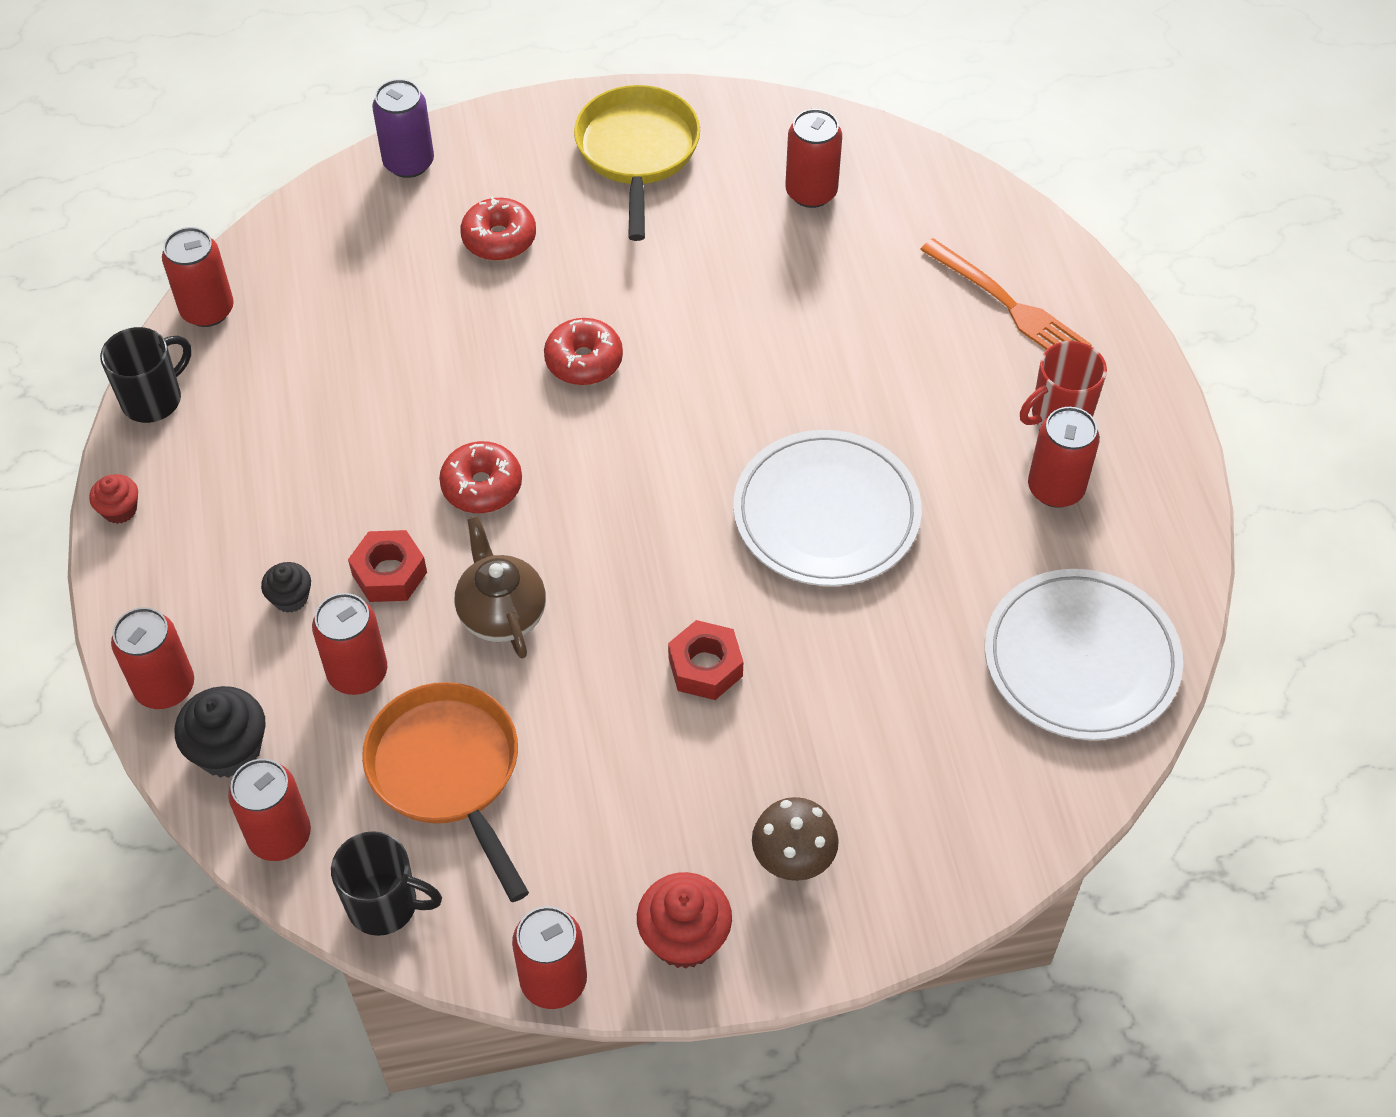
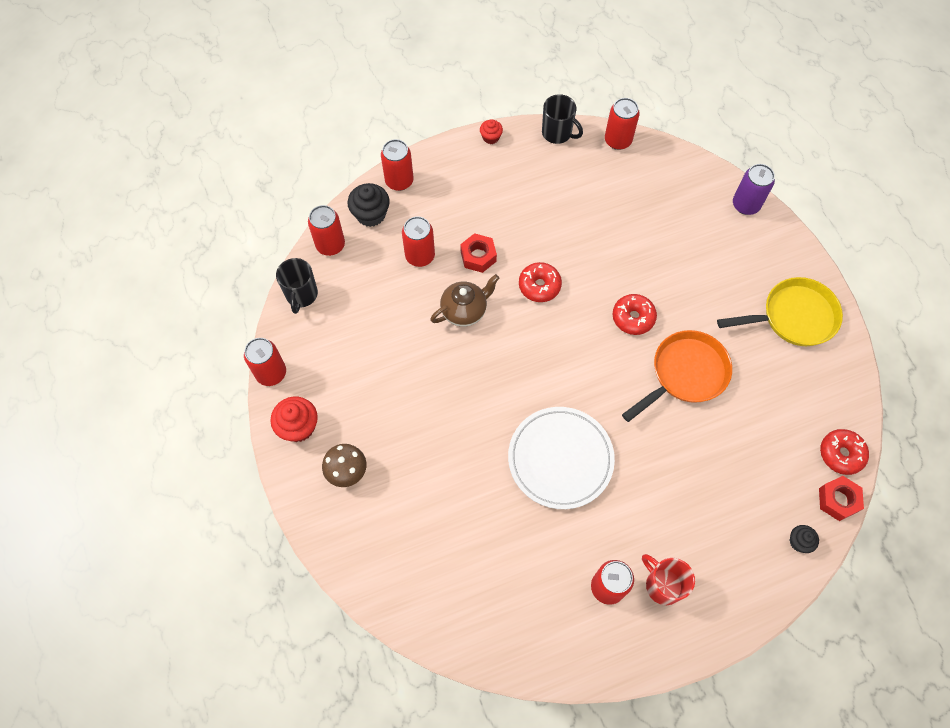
camera: 80 degrees right, 10 degrees up
(290, 598) = (456, 218): black cupcake -> black cupcake (799, 542)
(448, 772) = (372, 306): orange pan -> orange pan (685, 374)
(499, 238) = (706, 259): red donut -> red donut (841, 454)
(705, 667) = (450, 411): red nut -> red nut (837, 500)
(811, 192) = (795, 417): red can -> none
(1010, 306) = (741, 547): orange fork -> none
(1081, 659) = (491, 611): white plate -> none

